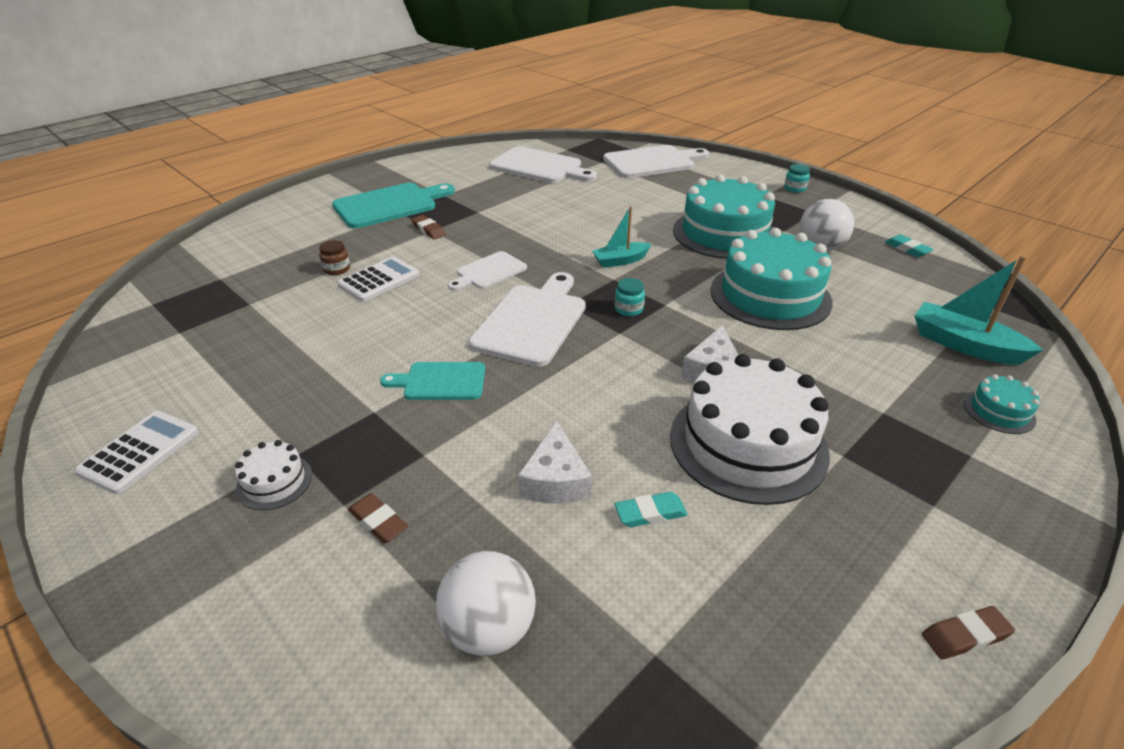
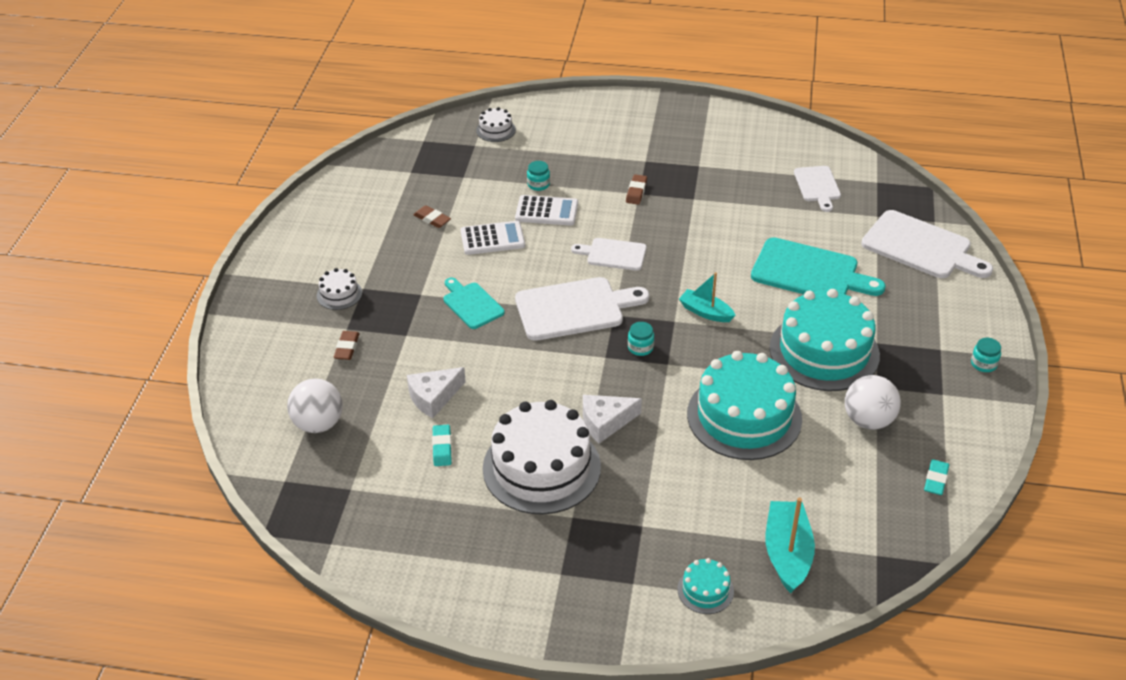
camera: 55 degrees right, 5 degrees up
(140, 452) = (316, 234): white calculator -> white calculator (492, 239)
(223, 259) = (495, 130): none -> white cake
(337, 269) = (538, 184): brown jar -> turquoise jar
(389, 205) = (649, 150): turquoise cutting board -> turquoise cutting board (810, 272)
(539, 167) = (817, 186): white cutting board -> white cutting board, size x0.59
(650, 513) = (442, 448): turquoise eraser -> turquoise eraser turned 45 degrees clockwise
(965, 636) = (458, 608): brown eraser -> brown eraser (432, 219)

